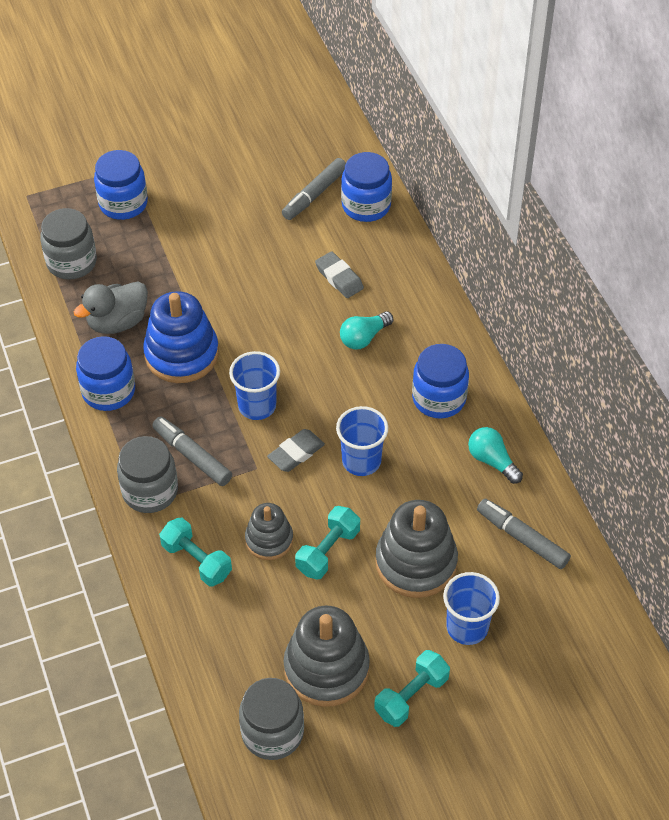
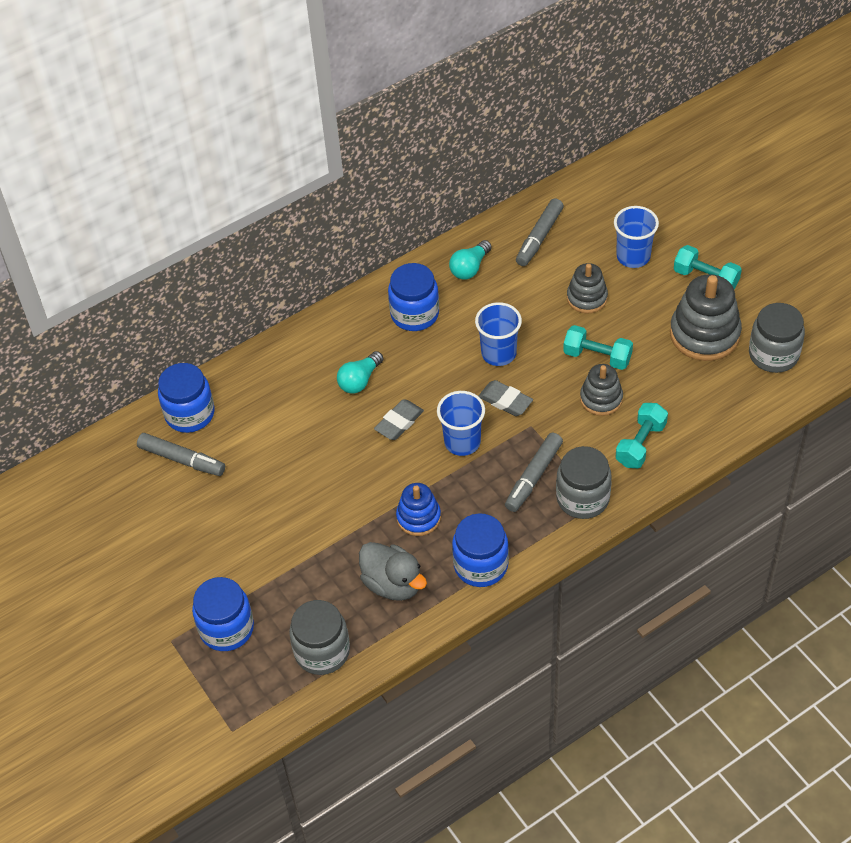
camera: 100 degrees left, 0 degrees up
(181, 354) = (418, 517): blue stacking toy -> blue stacking toy, size x0.60
(339, 278) = (290, 415): grey eraser -> grey eraser (399, 422)
(364, 337) = (360, 380): turquoise light bulb -> turquoise light bulb turned 90 degrees clockwise
(416, 563) = (587, 298): grey stacking toy -> grey stacking toy, size x0.60

